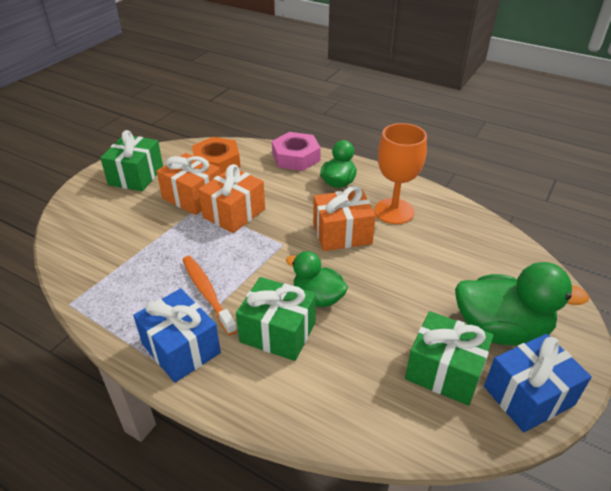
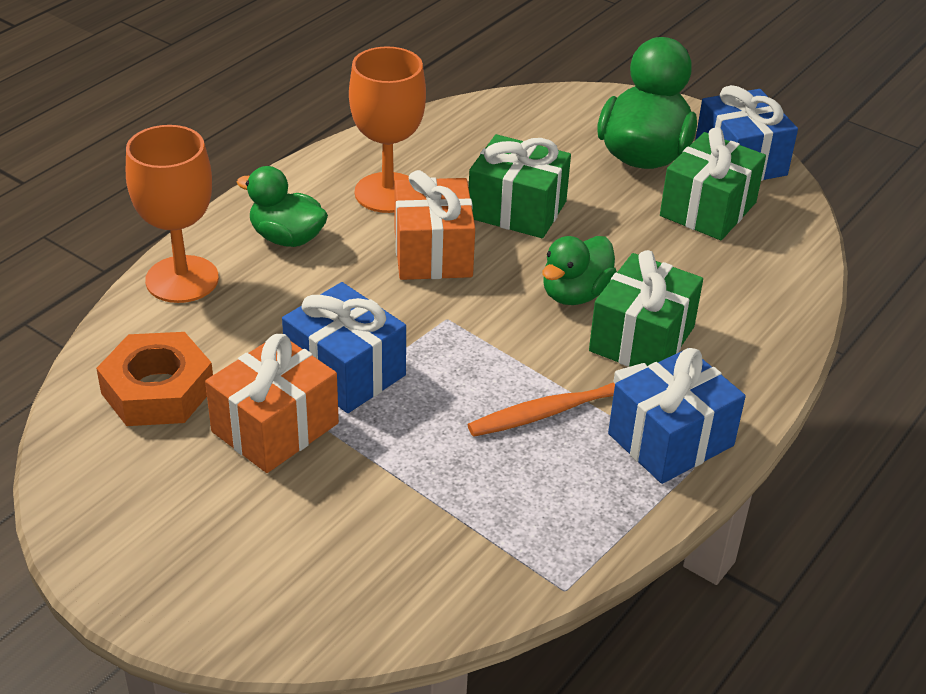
camera: 85 degrees left, 0 degrees up
(136, 176) = (162, 521): green gift -> green gift (517, 210)
(234, 213) = (345, 371): orange gift -> blue gift
(296, 157) = (182, 279): pink nut -> orange goblet

